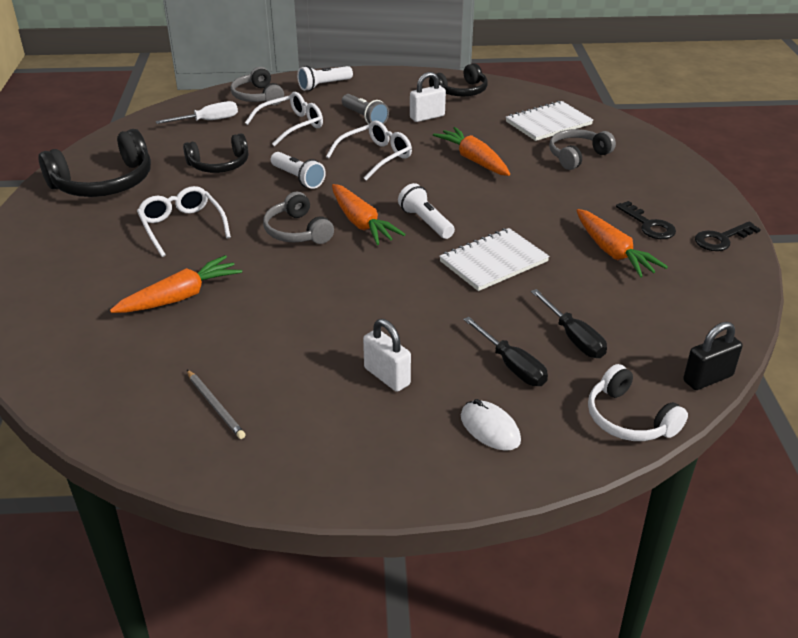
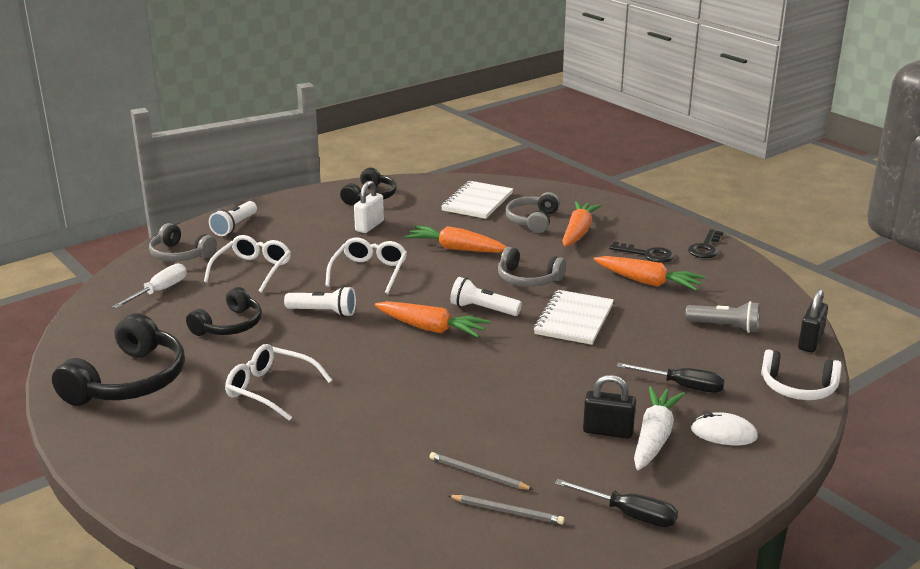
camera: 35 degrees left, 10 degrees down
(180, 297) = (355, 445): orange carrot -> orange carrot (578, 232)
(235, 363) = (478, 474): none -> grey pencil
(297, 231) = (384, 354): grey headphones -> grey headphones (528, 279)
(364, 118) = (314, 243): grey flashlight -> grey flashlight (725, 327)
(387, 376) = (608, 431): white padlock -> black padlock
(420, 401) = (654, 437): none -> white carrot
(573, 337) = (697, 350): black screwdriver -> black screwdriver (629, 514)

